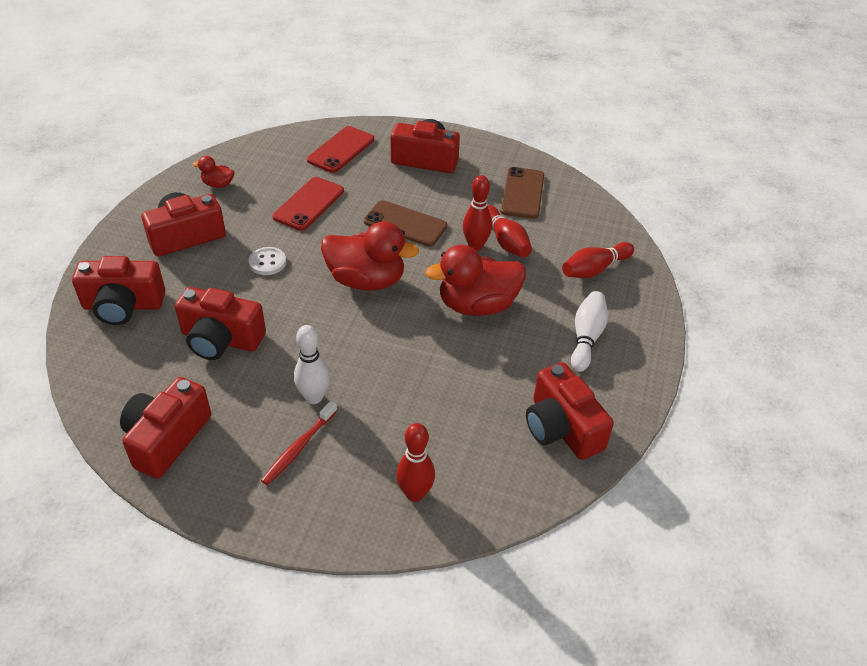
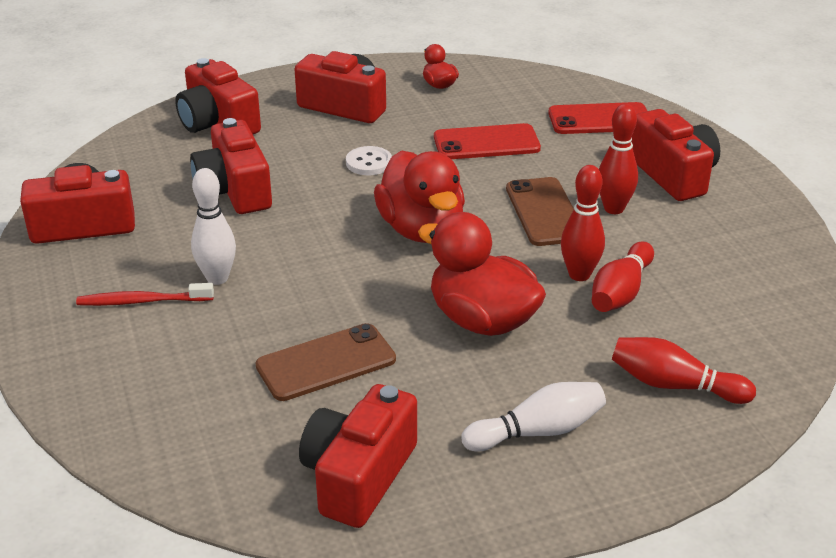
camera: 55 degrees right, 10 degrees down
(415, 494) = (150, 405): red bowling pin -> red bowling pin (613, 209)
(522, 193) = (727, 266): brown phone -> brown phone (326, 363)

